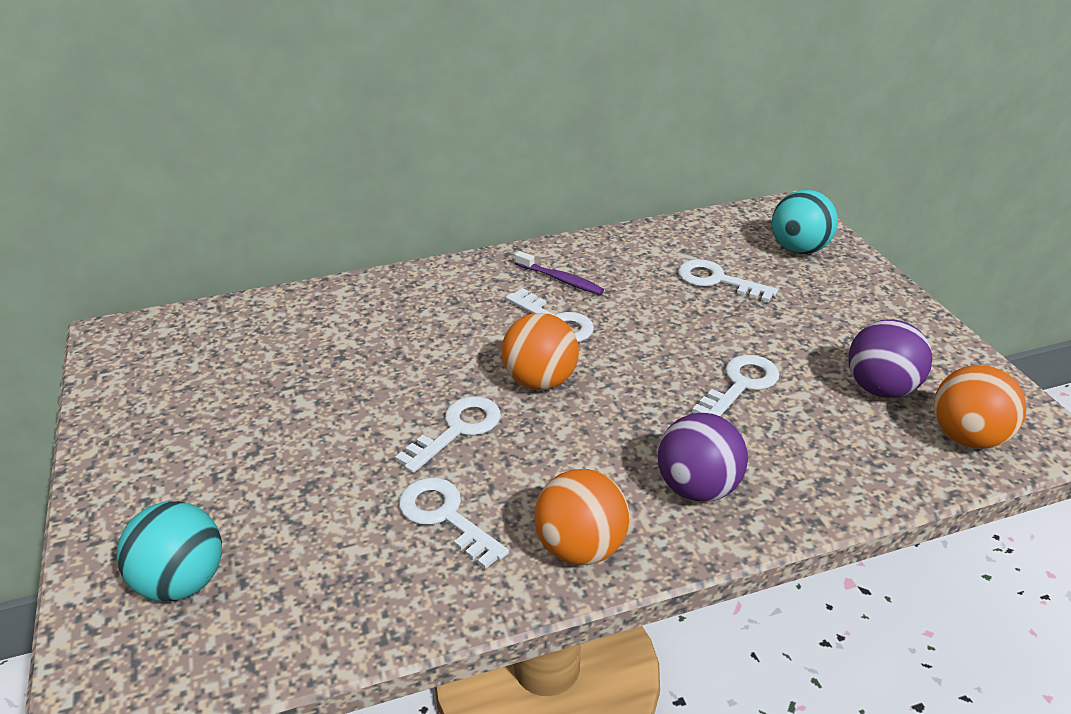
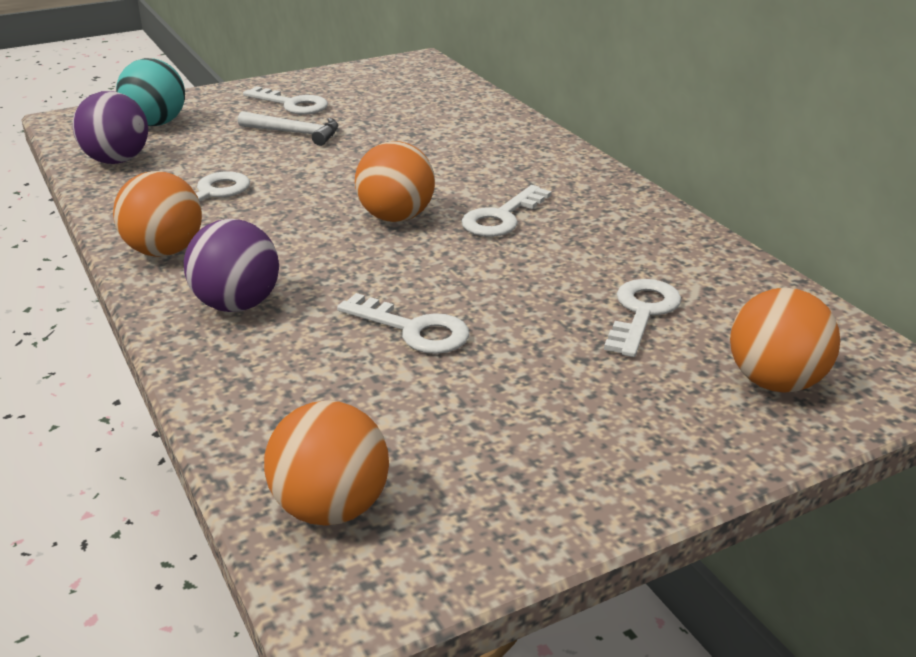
camera: 80 degrees right, 5 degrees down
(293, 444) = (295, 133): none -> white hammer
(457, 430) = (317, 188): white key -> white key (292, 104)
(560, 279) = (588, 214): purple toothbrush -> none
(799, 249) = (775, 382): turquoise ball -> orange ball
(881, 388) = (429, 438): purple ball -> purple ball (117, 161)

